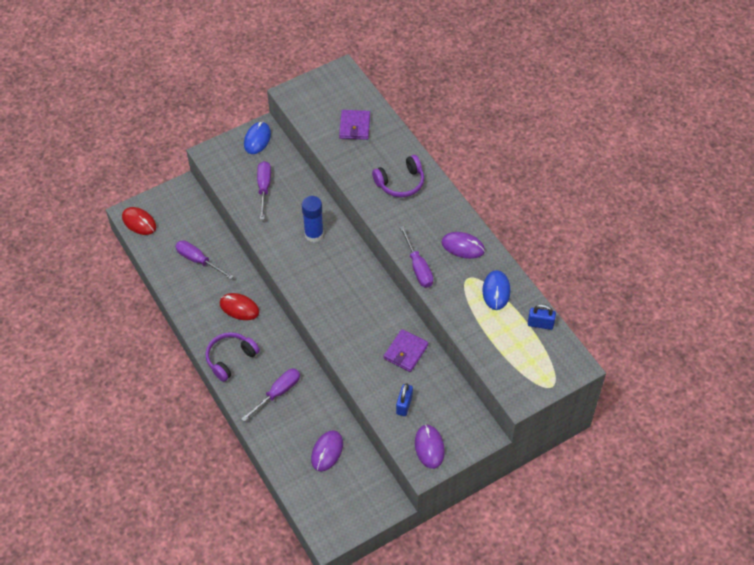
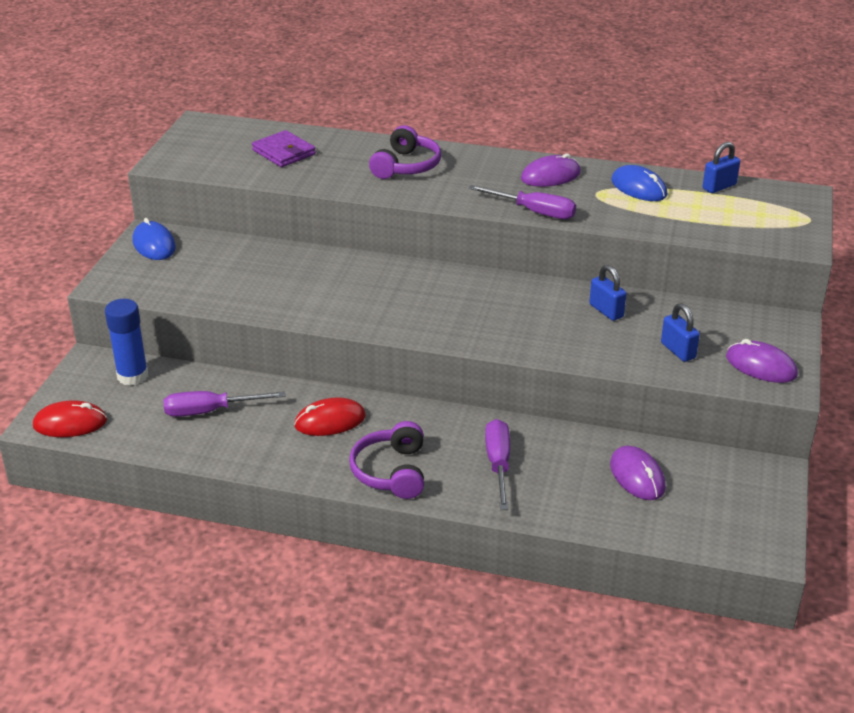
camera: 45 degrees left, 20 degrees down
(264, 188) = (226, 276): purple screwdriver -> none
(314, 234) = (349, 280): blue glue stick -> blue glue stick (132, 376)
(406, 352) = (606, 311): purple wallet -> blue padlock

